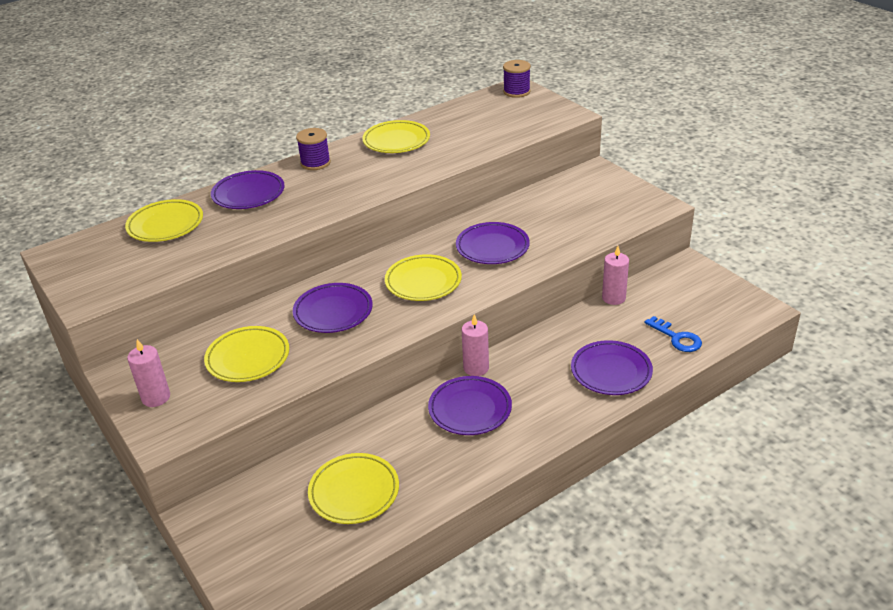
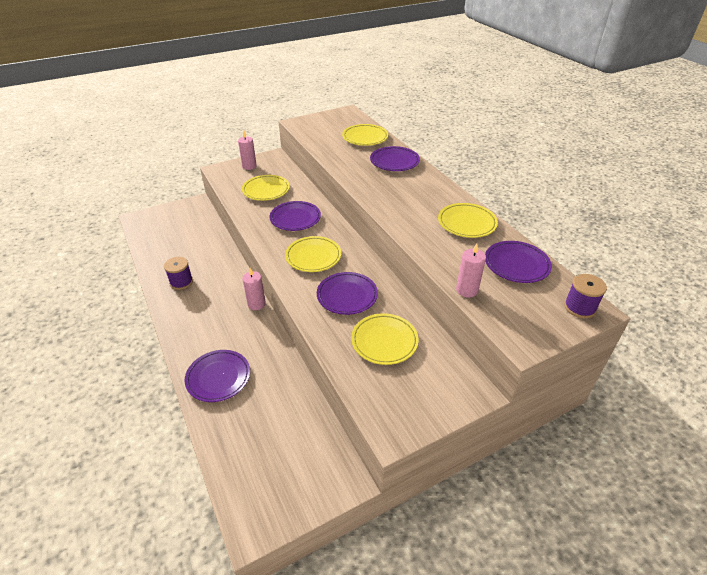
camera: 95 degrees right, 5 degrees up
(315, 163) = (434, 186): purple spool -> purple spool (181, 282)
(354, 492) = (180, 248): yellow plate -> yellow plate (384, 341)
(470, 409) = (218, 297): purple plate -> purple plate (516, 265)
(613, 298) = (309, 401): pink candle -> pink candle (467, 290)
(676, 338) = (239, 435): blue key -> none

